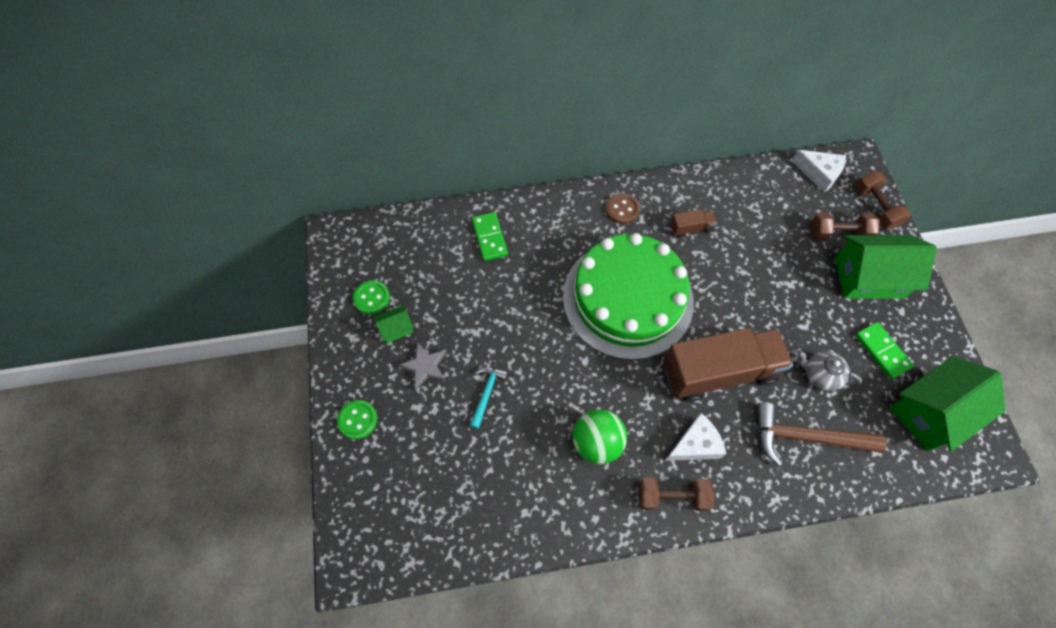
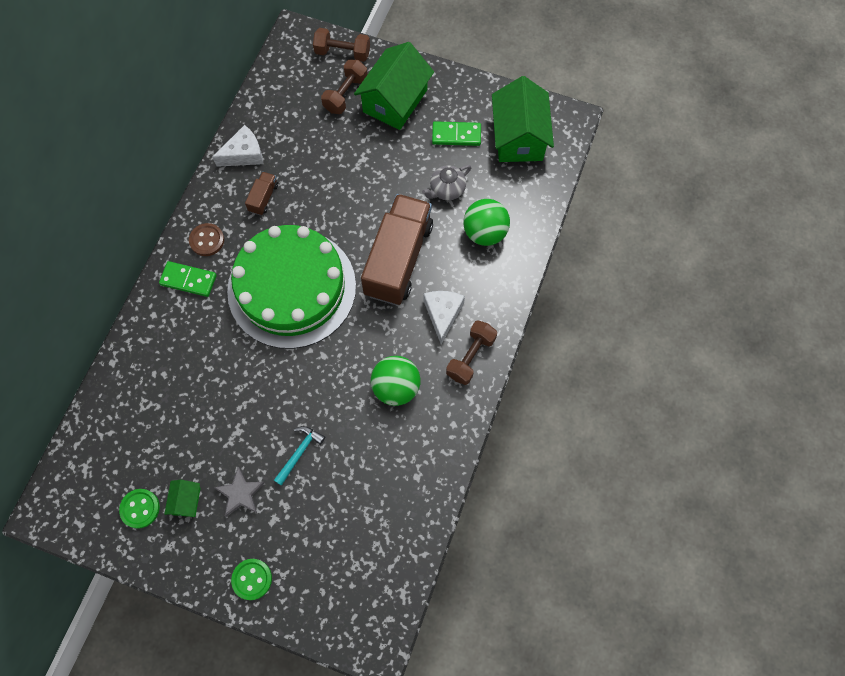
camera: 60 degrees left, 5 degrees up
(487, 393) = (299, 453): turquoise hammer -> turquoise hammer turned 75 degrees clockwise
(490, 237) = (153, 368): green domino -> green domino (188, 280)
(805, 437) = (484, 233): brown hammer -> green ball
(819, 173) = (285, 69): white cheese -> white cheese (244, 154)

